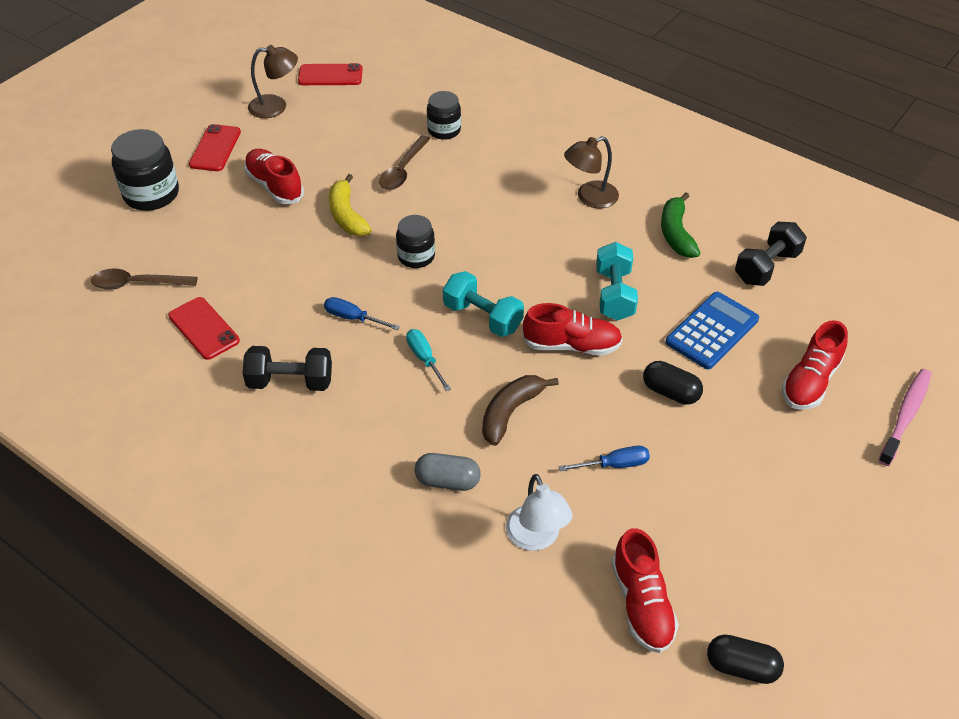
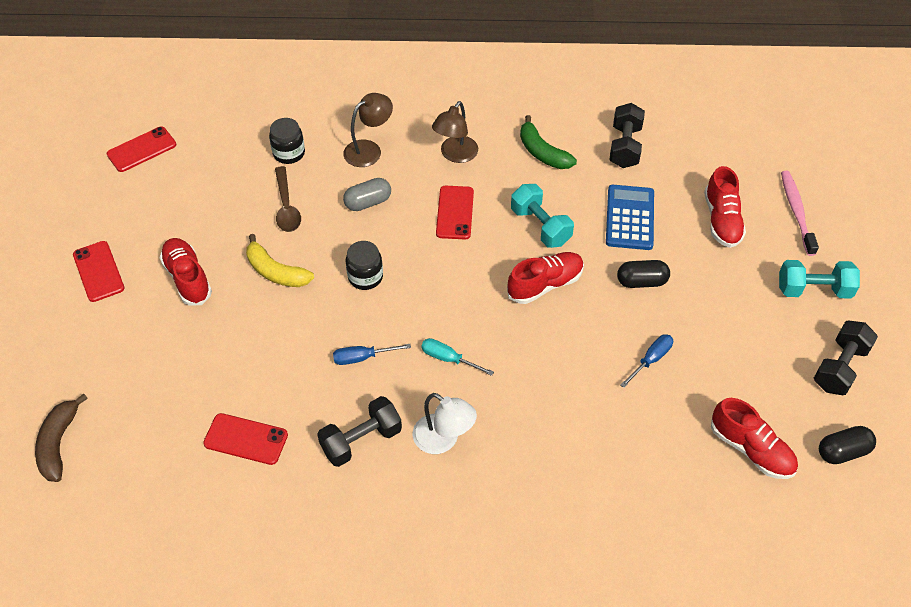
camera: 35 degrees left, 5 degrees up
(137, 284) = (147, 435): brown spoon -> none
(151, 194) = (79, 346): black jar -> none
(274, 186) = (188, 278): red shoe -> red shoe turned 45 degrees clockwise
(276, 106) = (118, 203): brown lamp -> brown lamp (369, 149)
(447, 481) = (550, 445): grey capsule -> grey capsule (368, 202)
(482, 317) = (461, 299): turquoise dumbbell -> turquoise dumbbell (813, 290)
(510, 412) = (548, 363): brown banana -> brown banana (59, 444)
(536, 538) = (647, 448): white lamp -> white lamp (443, 440)
(544, 244) = (455, 212): none -> red phone
(815, 587) = (839, 367): none -> black dumbbell

